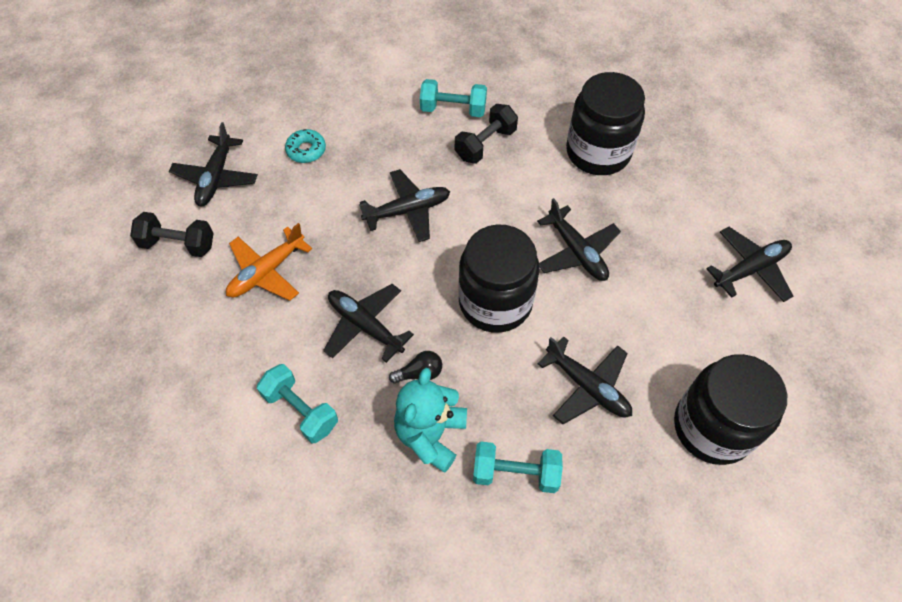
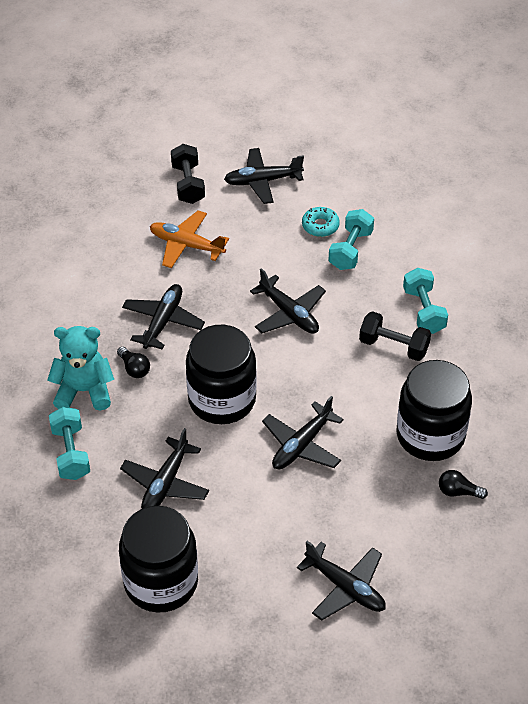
camera: 70 degrees right, 10 degrees down
(301, 410) = (75, 307): turquoise dumbbell -> turquoise dumbbell (350, 250)
(665, 154) = (458, 492): none -> black light bulb

